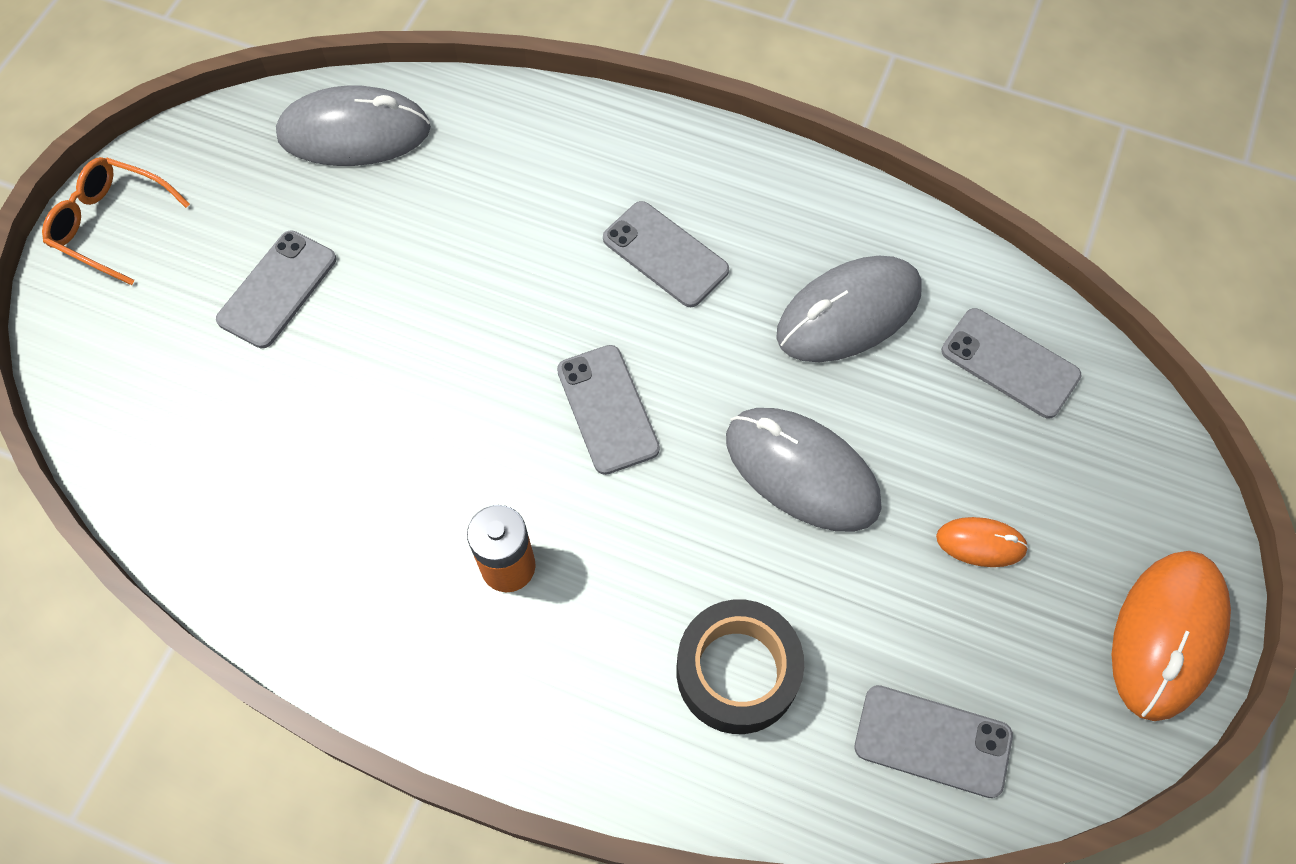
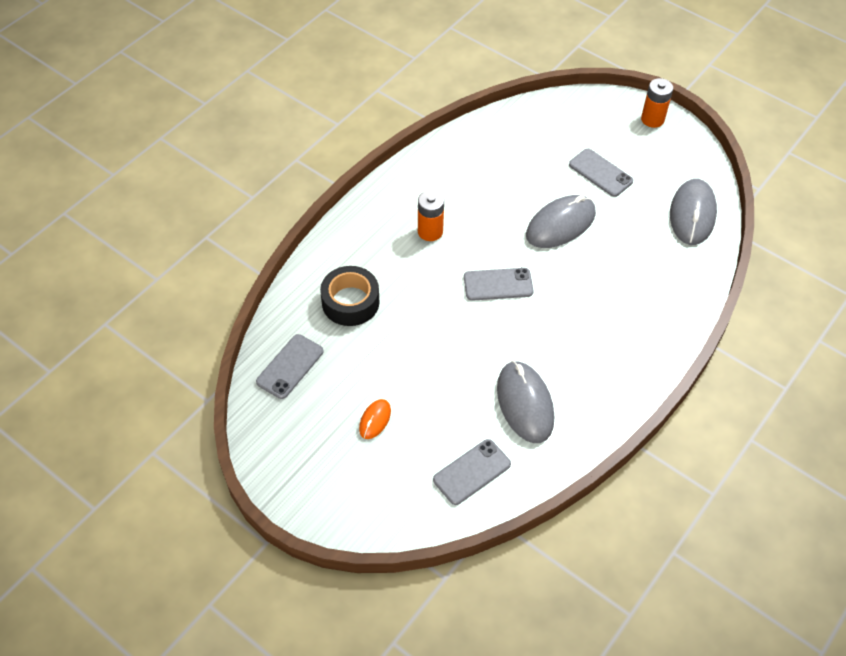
camera: 105 degrees right, 10 degrees down
(111, 224) = (652, 119): orange glasses -> orange battery
(665, 254) = (583, 330): grey phone -> none
(801, 472) = (439, 355): grey mouse -> grey mouse (560, 224)
(1167, 635) = (297, 486): orange mouse -> none

